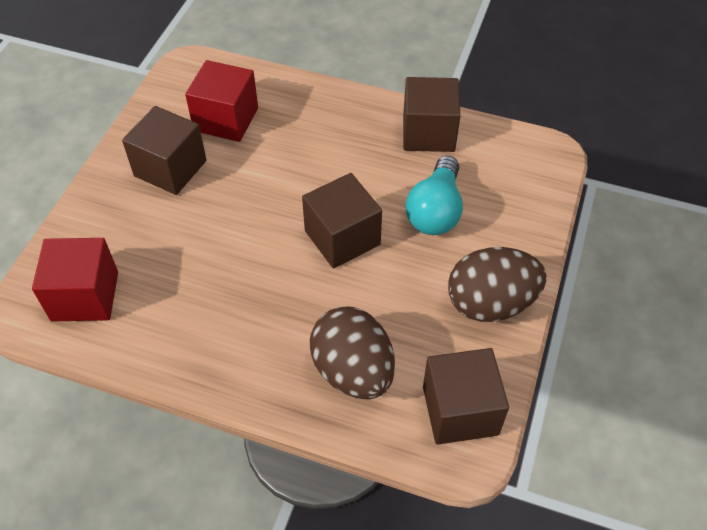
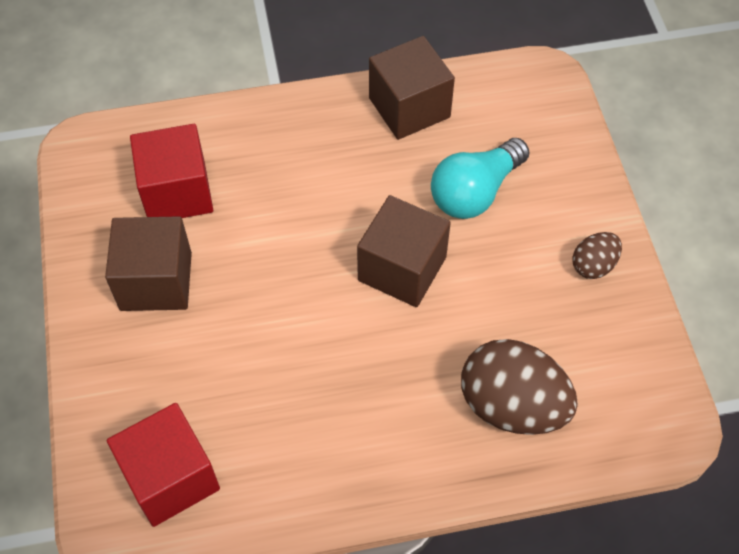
camera: 30 degrees left, 5 degrees up
(435, 210) = (475, 192): turquoise light bulb -> turquoise light bulb turned 60 degrees clockwise
(460, 410) = (638, 390): brown cube -> none
(490, 303) = (593, 265): brown egg -> brown egg, size x0.51

